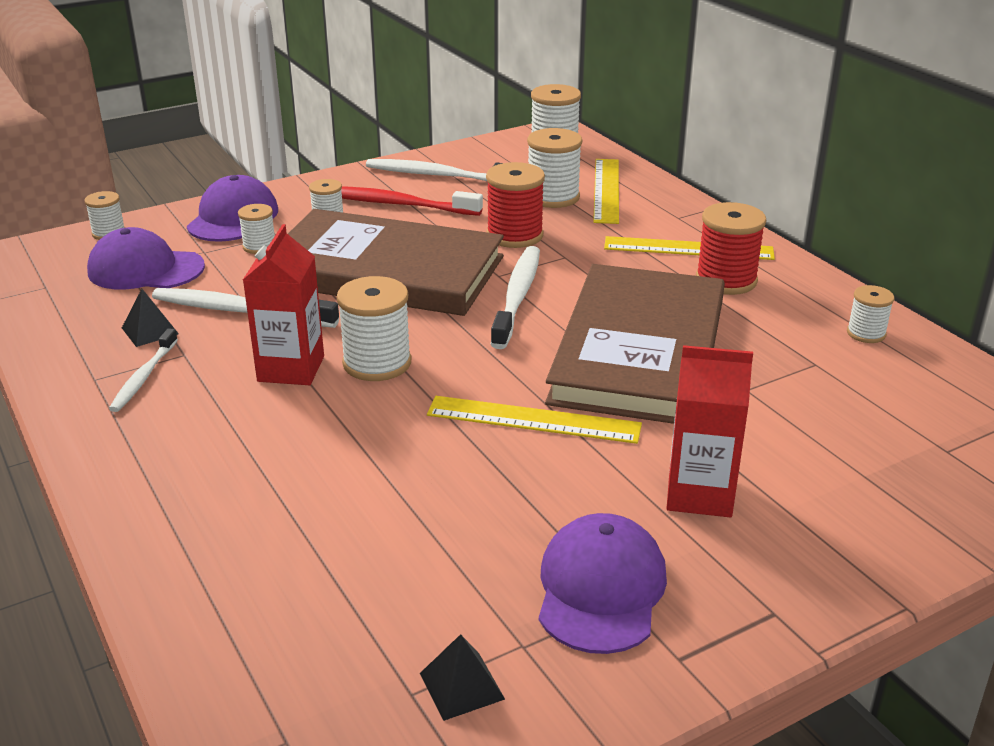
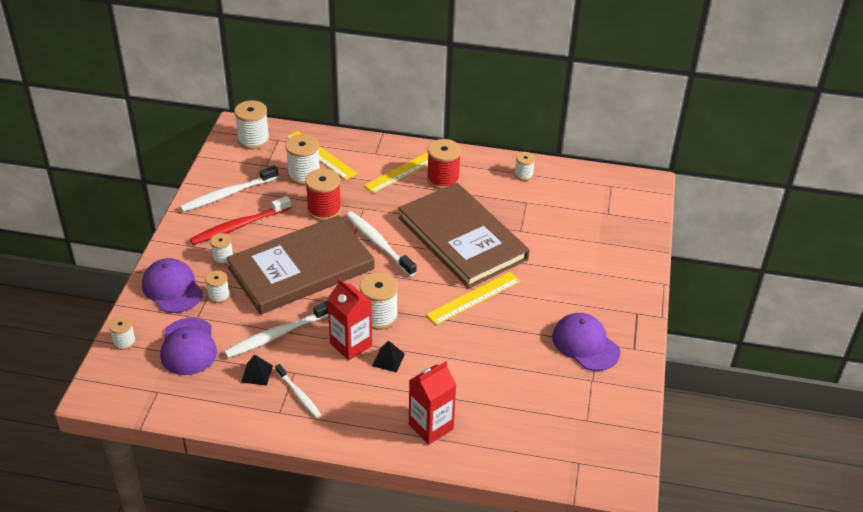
camera: 50 degrees left, 10 degrees up
(145, 269) = (188, 347): purple cap -> purple cap turned 60 degrees counterclockwise
(461, 686) = (595, 406): black pyramid -> black pyramid (388, 360)
(699, 494) = (564, 287): red carton -> red carton (431, 426)

